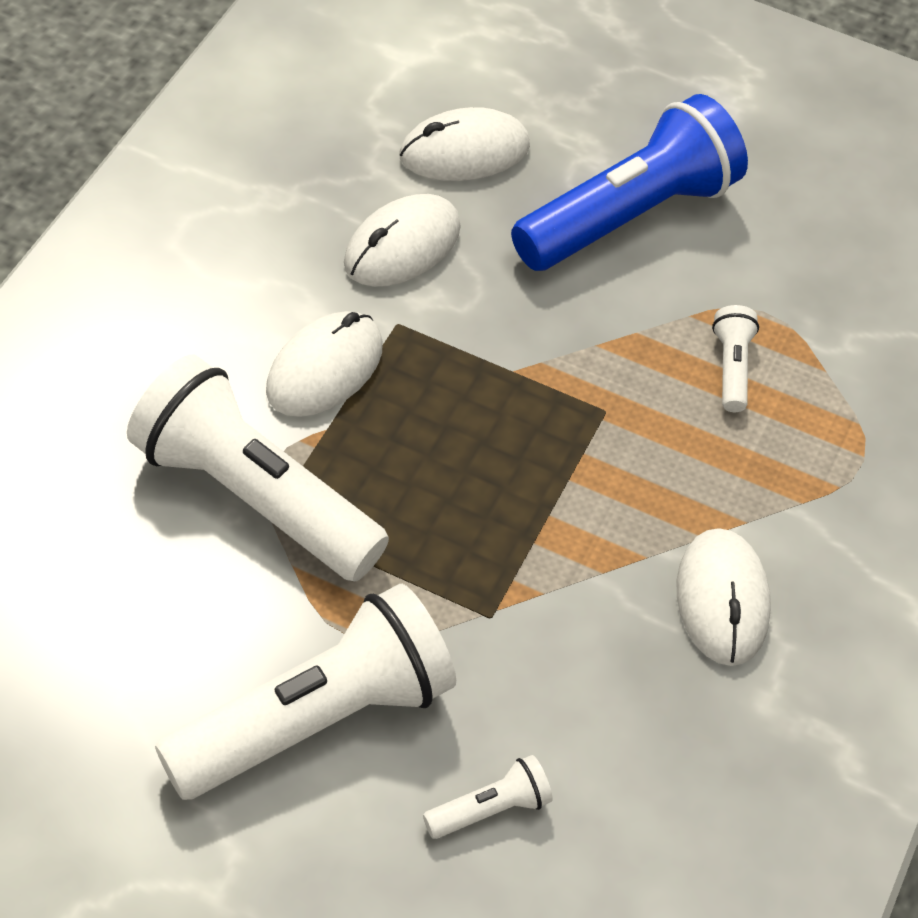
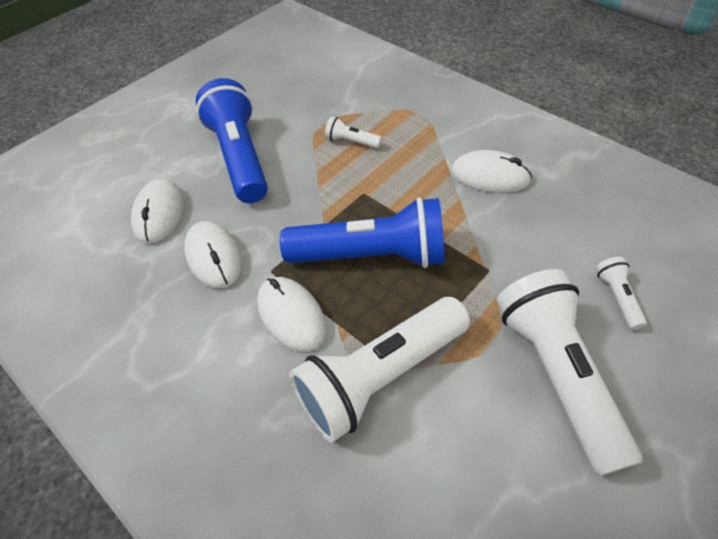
camera: 65 degrees left, 0 degrees up
(469, 448) = (371, 255): none -> blue flashlight

